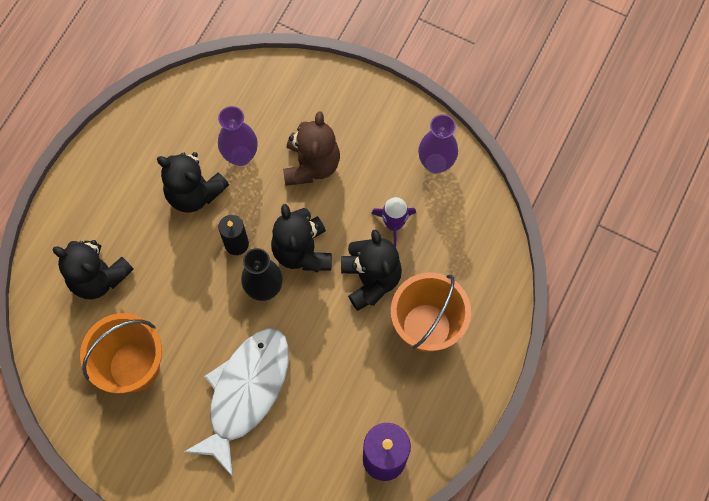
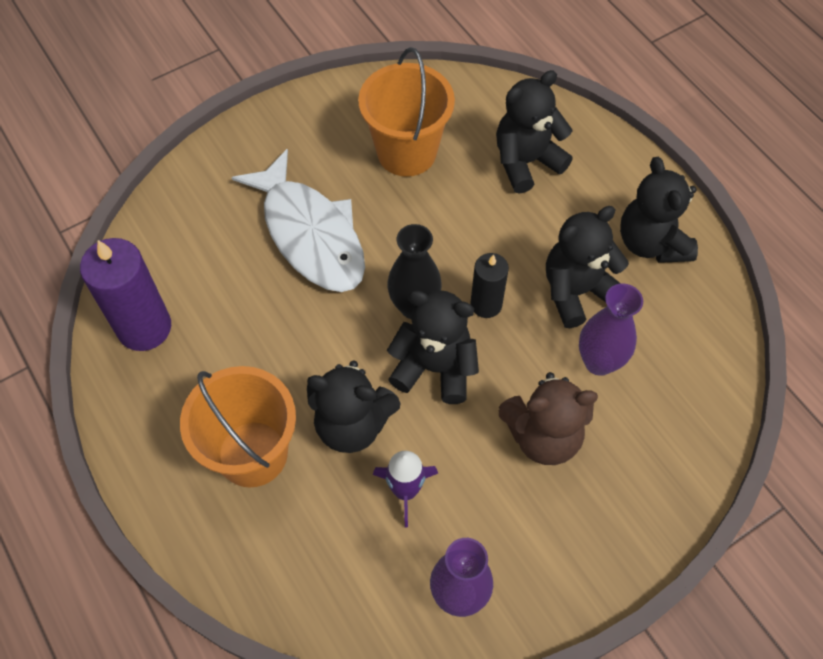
camera: 120 degrees right, 10 degrees down
(127, 163) = (651, 242): none -> black teddy bear
(311, 165) = (543, 435): brown teddy bear -> brown teddy bear turned 45 degrees counterclockwise

